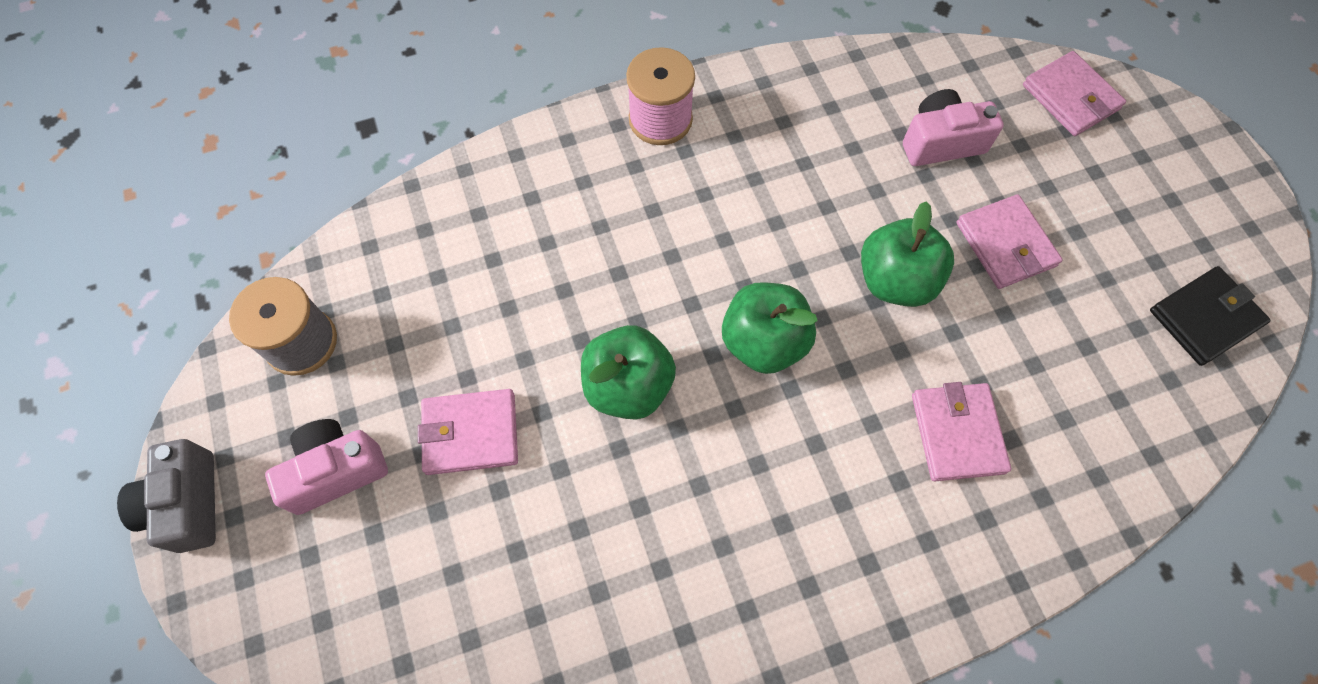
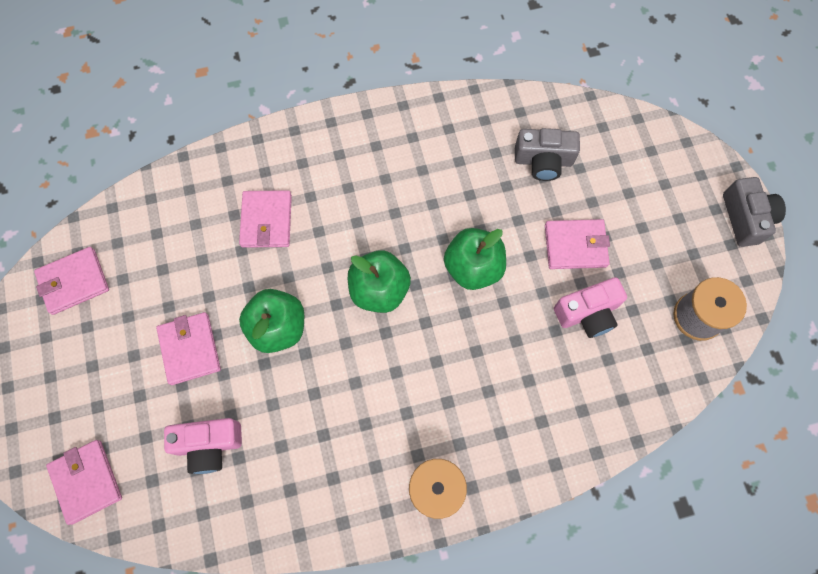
camera: 175 degrees left, 5 degrees up
(336, 471) = (658, 230): pink camera -> pink camera (587, 313)
(515, 581) = (543, 161): none -> grey camera
(1204, 318) = (74, 282): black wallet -> pink wallet

